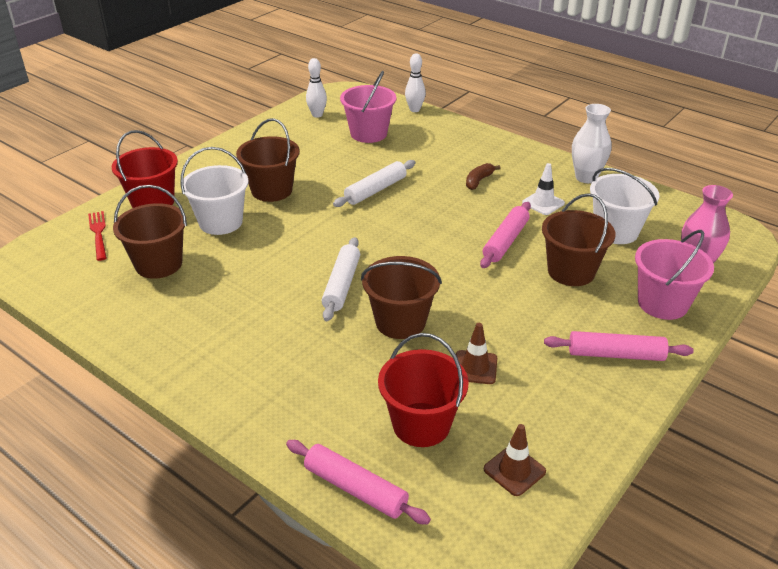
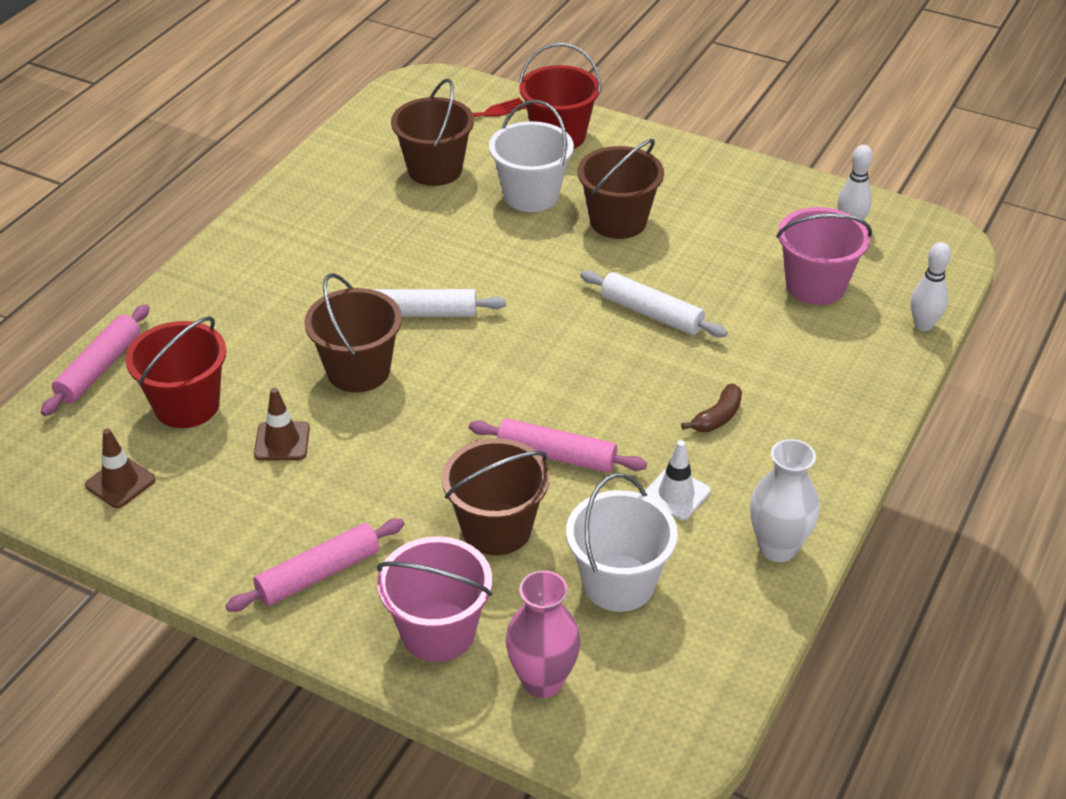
camera: 80 degrees right, 5 degrees up
(479, 181) = (717, 417): brown banana -> brown banana turned 105 degrees clockwise
(616, 354) = (318, 574): pink rolling pin -> pink rolling pin turned 60 degrees clockwise

